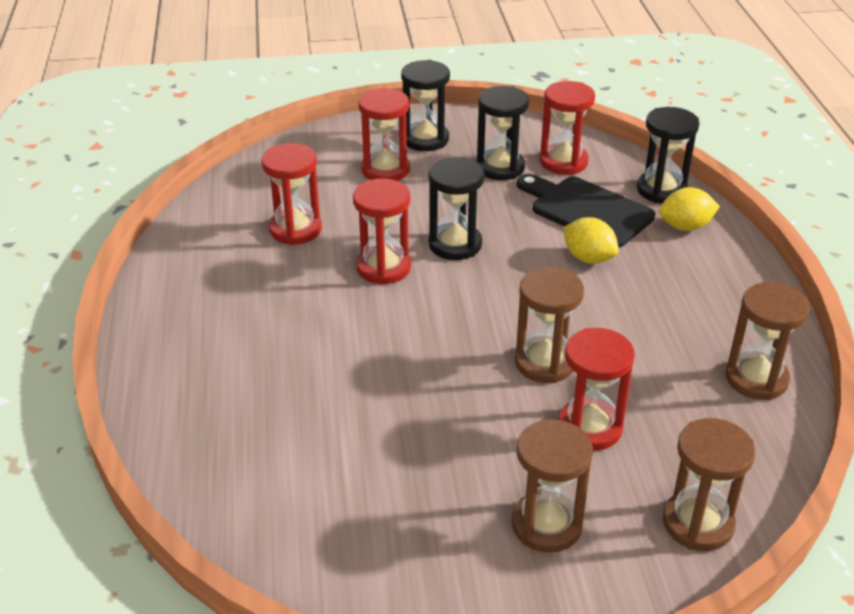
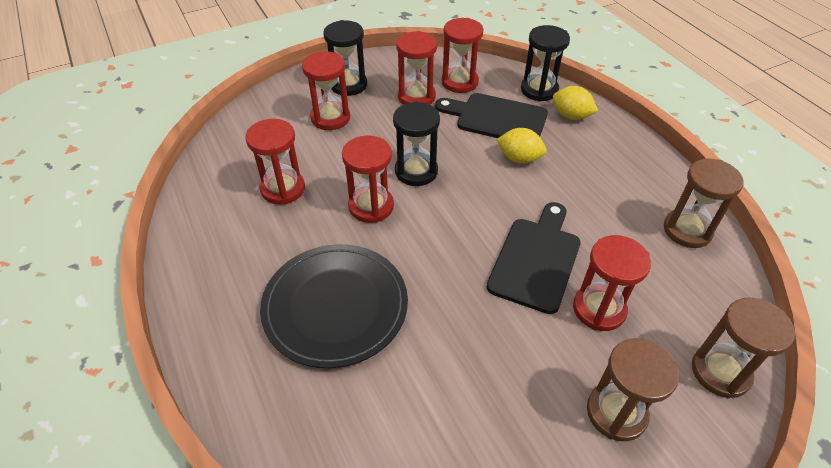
camera: 20 degrees left, 10 degrees up
(294, 351) = (335, 307): none -> black plate
(500, 167) = (416, 96): black hourglass -> red hourglass
(545, 363) = (536, 259): brown hourglass -> black cutting board
(685, 227) = (571, 116): yellow lemon -> yellow lemon turned 60 degrees clockwise

